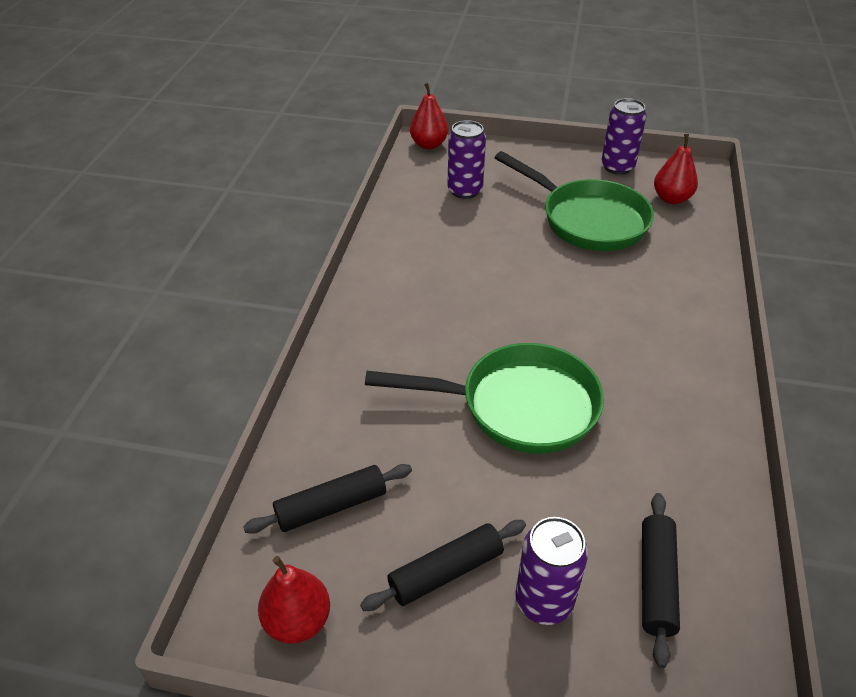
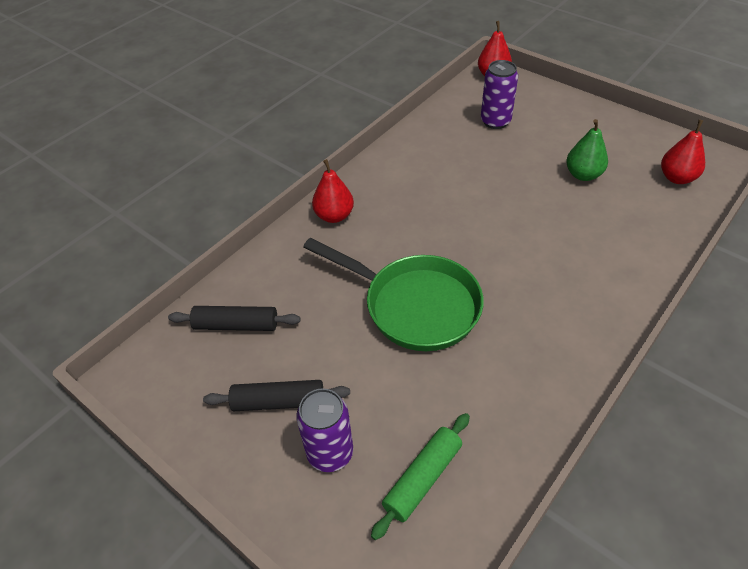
camera: 30 degrees right, 5 degrees up
(298, 620) = (166, 390): red pear -> red pear (334, 216)
(587, 220) = (583, 175): green pan -> green pear
(617, 167) = (646, 136): purple can -> none
(656, 581) = (422, 478): black rolling pin -> green rolling pin

